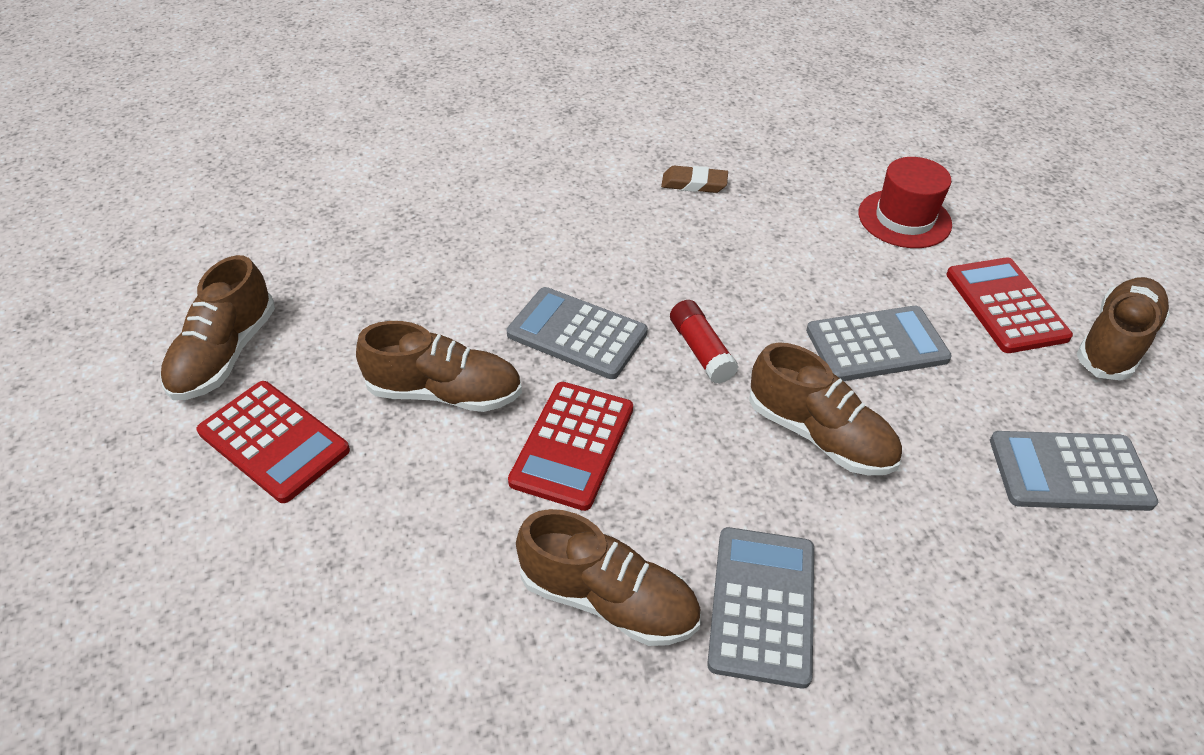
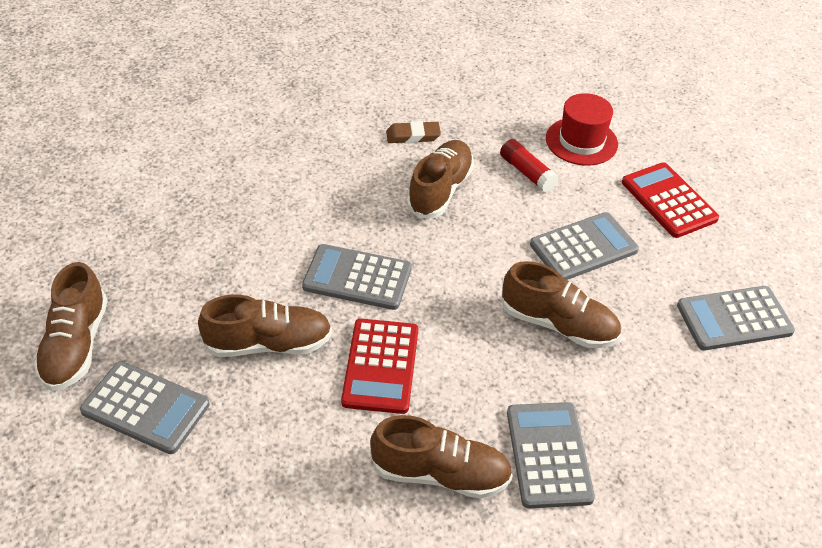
camera: 15 degrees left, 0 degrees up
(273, 441) = (145, 408): red calculator -> grey calculator
(701, 351) = (456, 275): red glue stick -> red glue stick (527, 173)
(1114, 342) = (748, 217): brown shoe -> brown shoe (440, 190)

